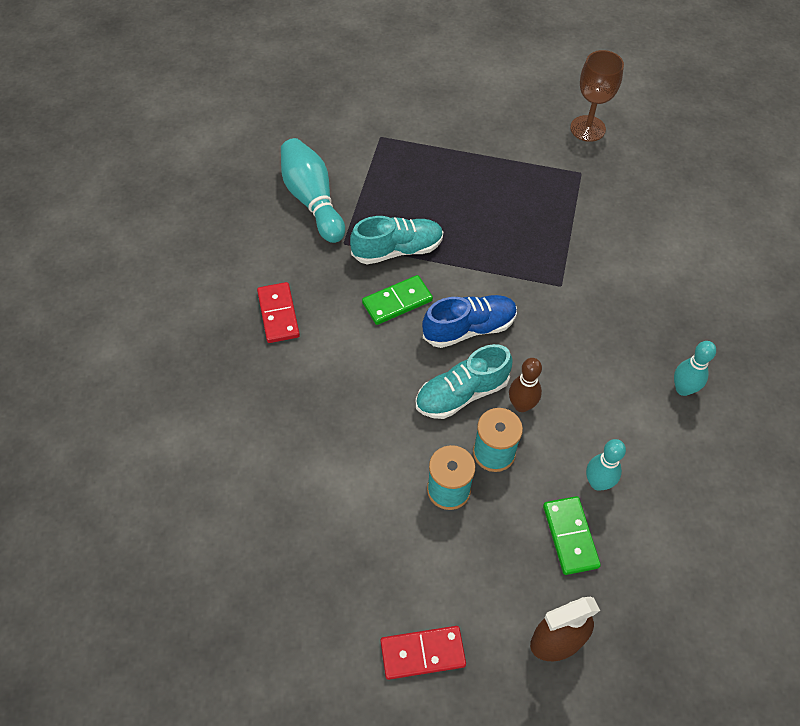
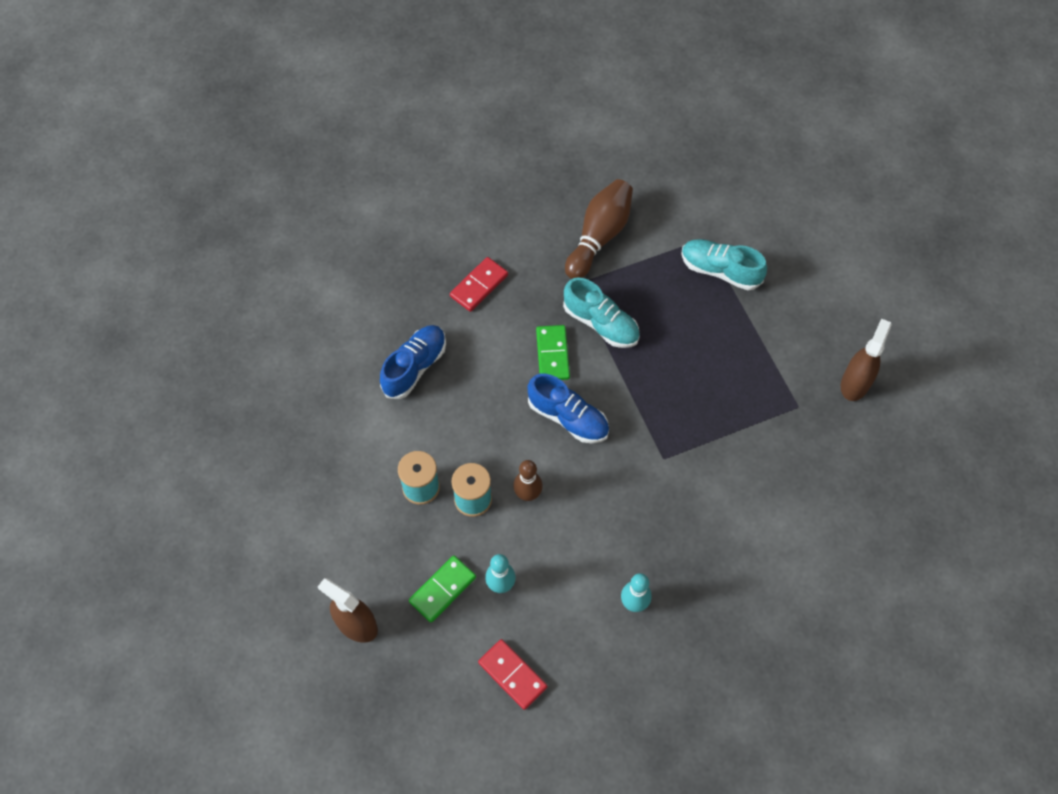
camera: 55 degrees right, 5 degrees up
(312, 200) = (599, 236): turquoise bowling pin -> brown bowling pin
(316, 417) = (415, 367): none -> blue shoe
(397, 302) = (552, 354): green domino -> green domino turned 60 degrees clockwise
(422, 653) = (291, 544): red domino -> red domino (512, 675)
(462, 393) = (506, 448): turquoise shoe -> turquoise shoe (720, 270)
(587, 128) = (855, 383): brown goblet -> brown spray bottle

